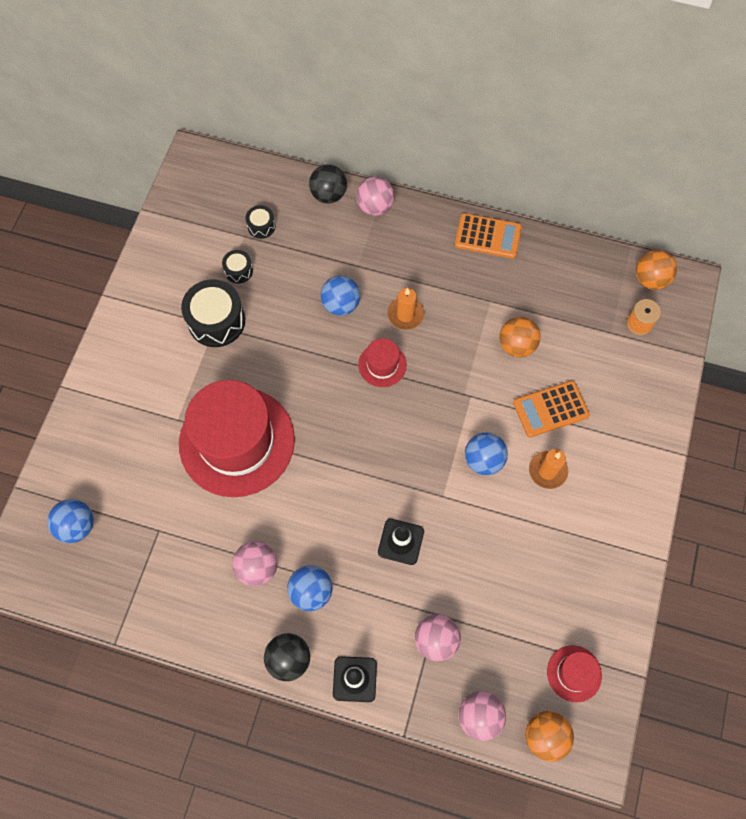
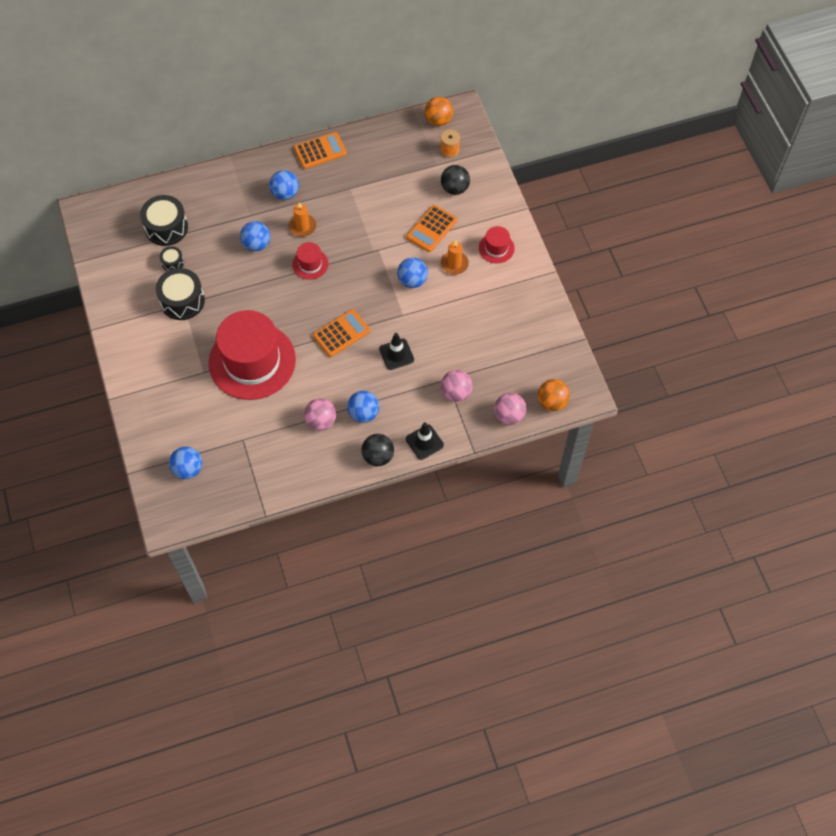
camera: 35 degrees left, 5 degrees down
(261, 226) = (166, 227): black drum -> black drum, size x1.97
(328, 195) = (196, 183): black ball -> black ball (455, 188)
(357, 473) = (341, 333): none -> orange calculator
(375, 207) = (233, 173): pink ball -> none
(414, 263) = (285, 193): none -> blue ball
(516, 345) = (385, 204): orange ball -> none
(574, 673) = (545, 361): red hat -> red hat (496, 248)

